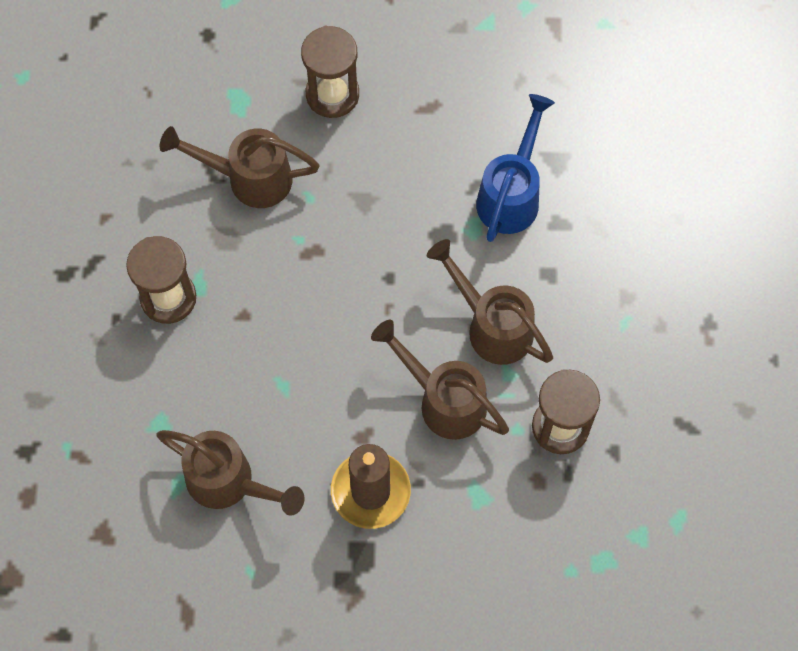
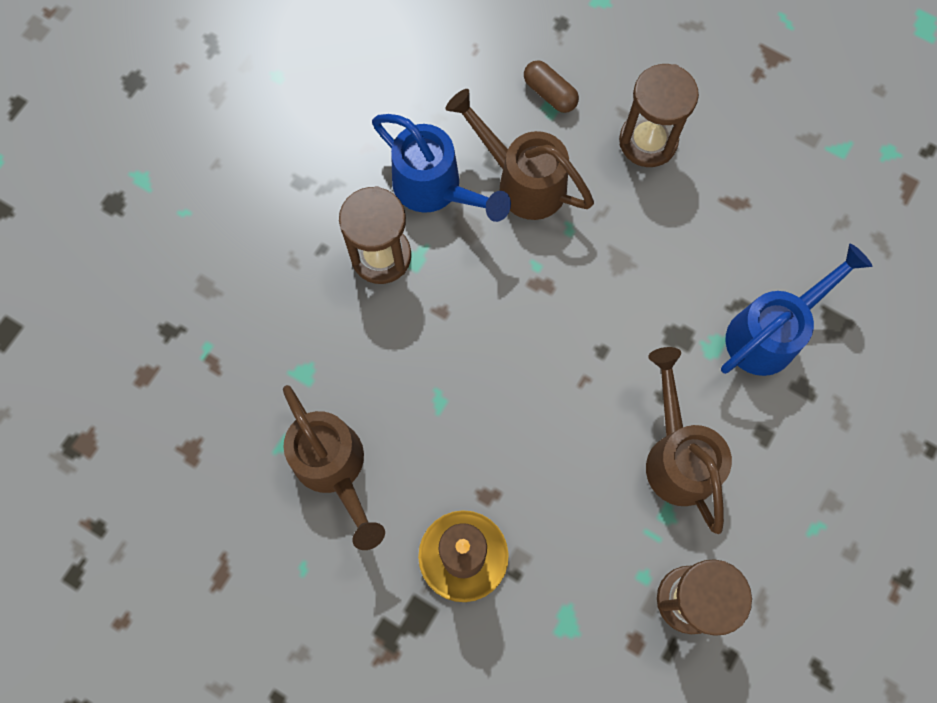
camera: 30 degrees right, 5 degrees up
(182, 222) = (436, 190): none -> blue watering can
(231, 96) = (550, 93): none -> brown capsule
(443, 399) = (586, 504): brown watering can -> none

